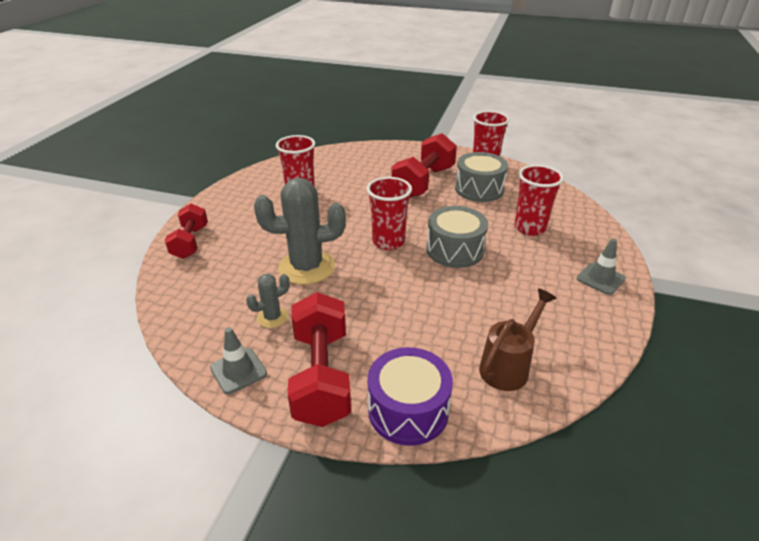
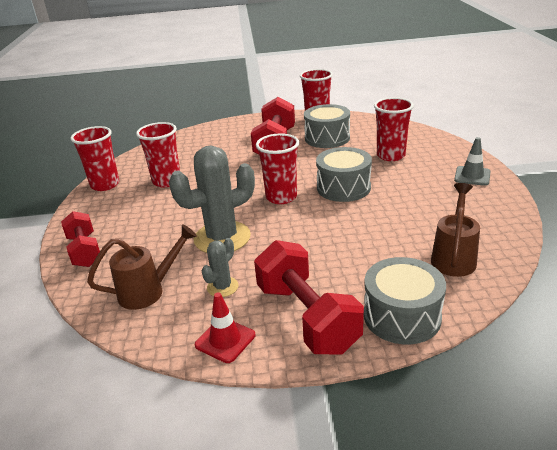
camera: 20 degrees left, 5 degrees down
(212, 299) = (149, 291): none -> brown watering can
(238, 371) = (225, 340): grey traffic cone -> red traffic cone
(248, 182) = (105, 185): none -> red cup
(408, 410) = (402, 316): purple drum -> grey drum

